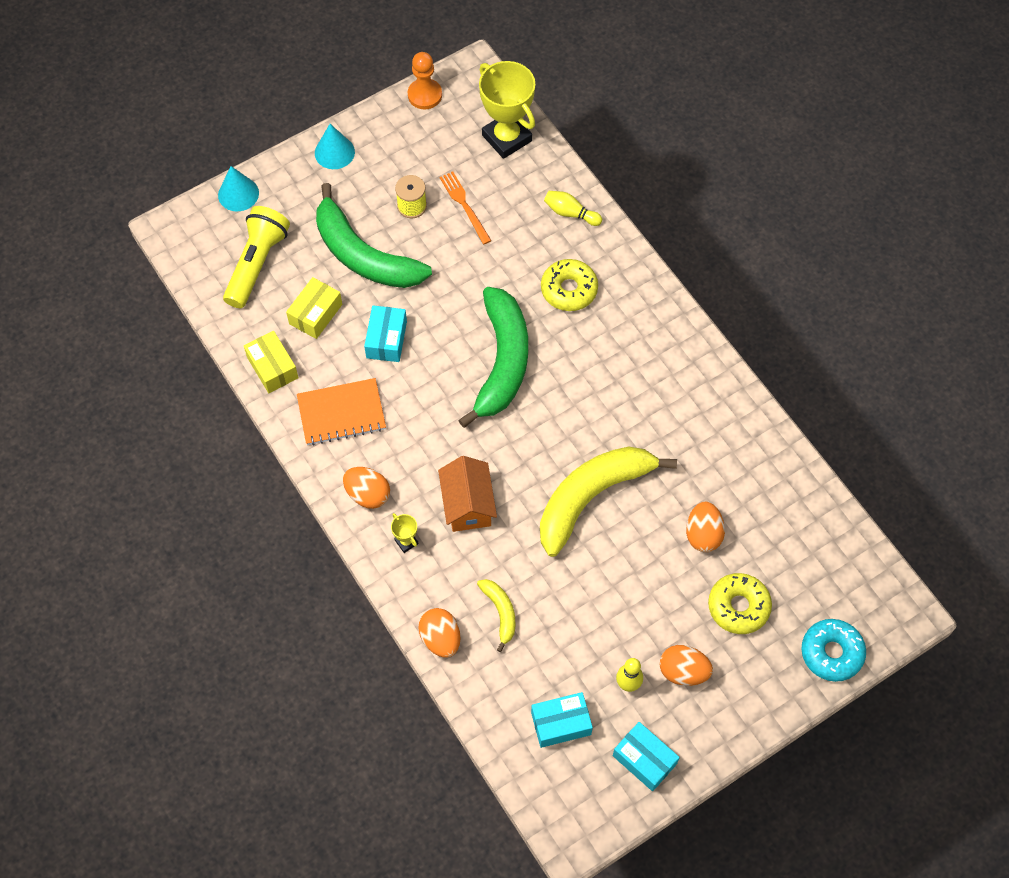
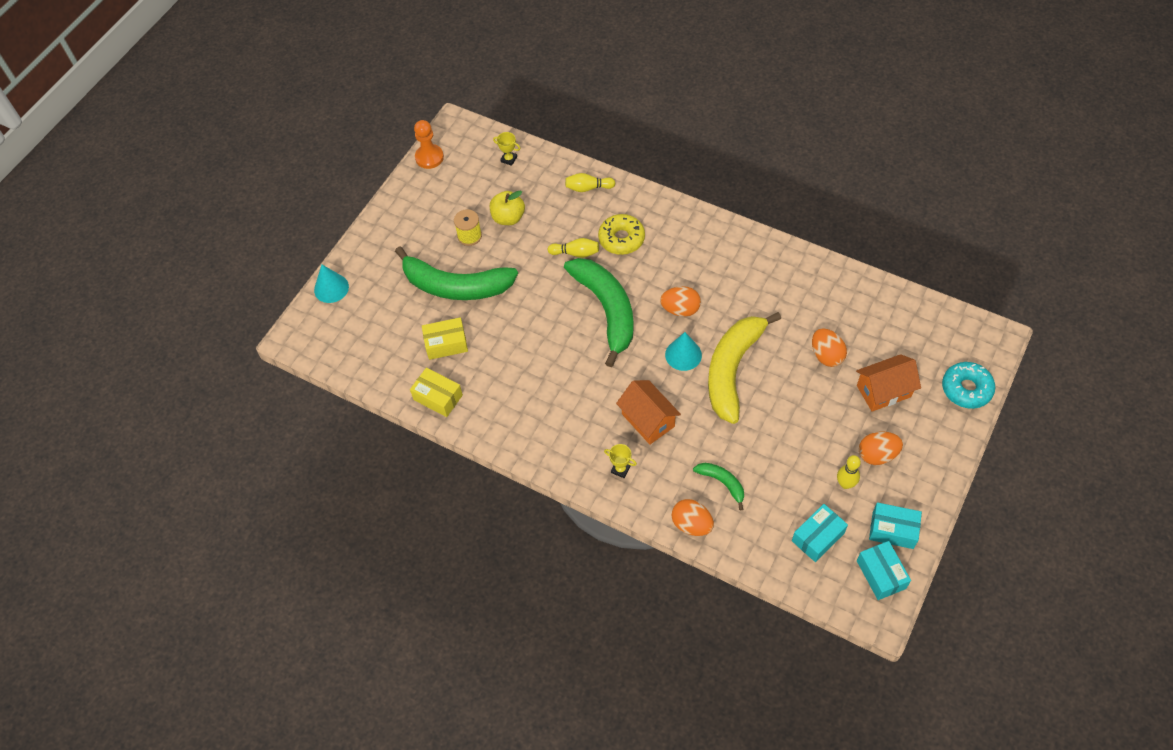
camera: 25 degrees left, 5 degrees down
(257, 264) = (377, 330): yellow flashlight -> none
(315, 314) = (446, 344): yellow box -> yellow box turned 75 degrees clockwise
(334, 152) = (387, 226): turquoise cone -> turquoise cone (683, 355)
(341, 413) = (512, 403): orange notebook -> none
(368, 494) = (569, 451): orange egg -> orange egg (680, 309)
(386, 339) = (511, 336): turquoise box -> turquoise box (881, 574)
(464, 205) = (508, 218): orange fork -> yellow apple
(500, 612) = (722, 483): yellow banana -> green banana
(506, 138) = (509, 159): yellow trophy -> yellow trophy, size x0.42
(510, 281) = (576, 253): none -> yellow bowling pin
(738, 606) = (883, 391): yellow donut -> orange house

